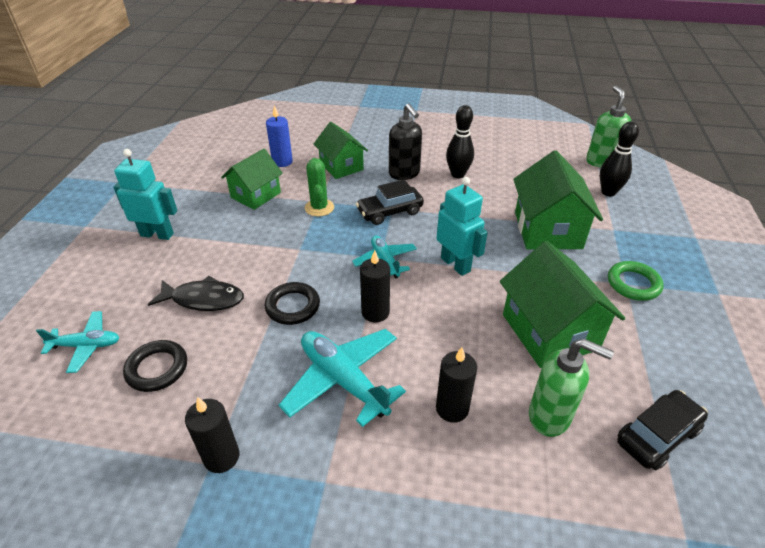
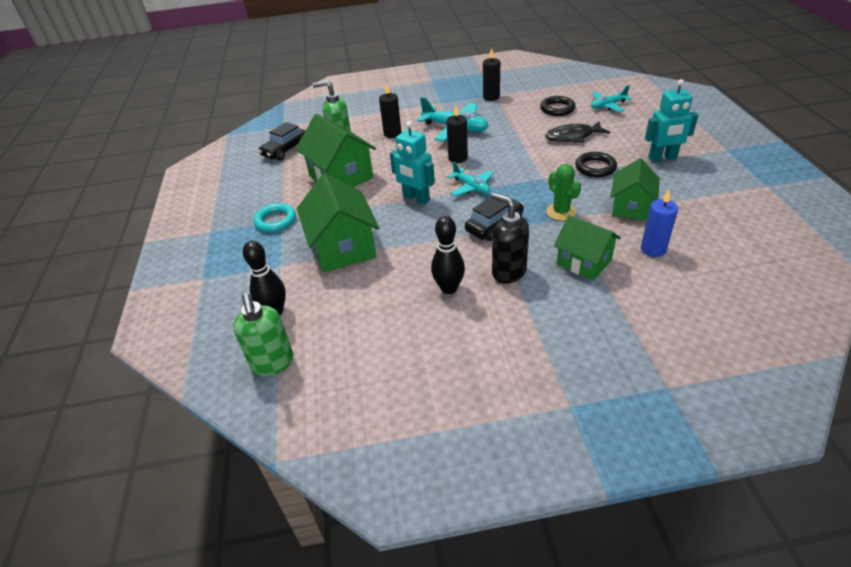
camera: 165 degrees right, 0 degrees up
(293, 306) = (513, 147): black ring -> black ring (595, 167)
(633, 284) = (275, 221): green ring -> turquoise ring

